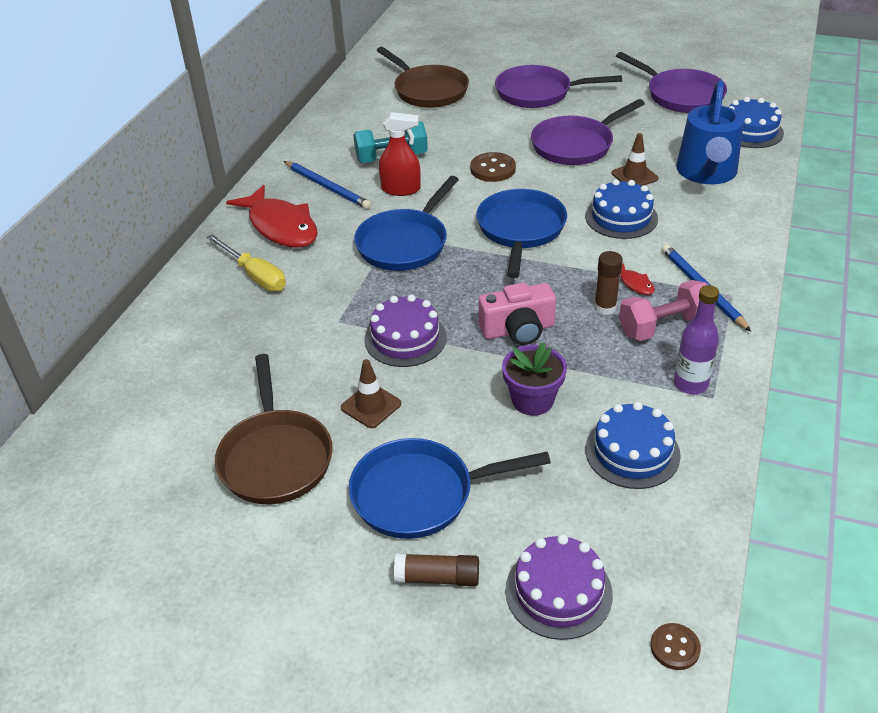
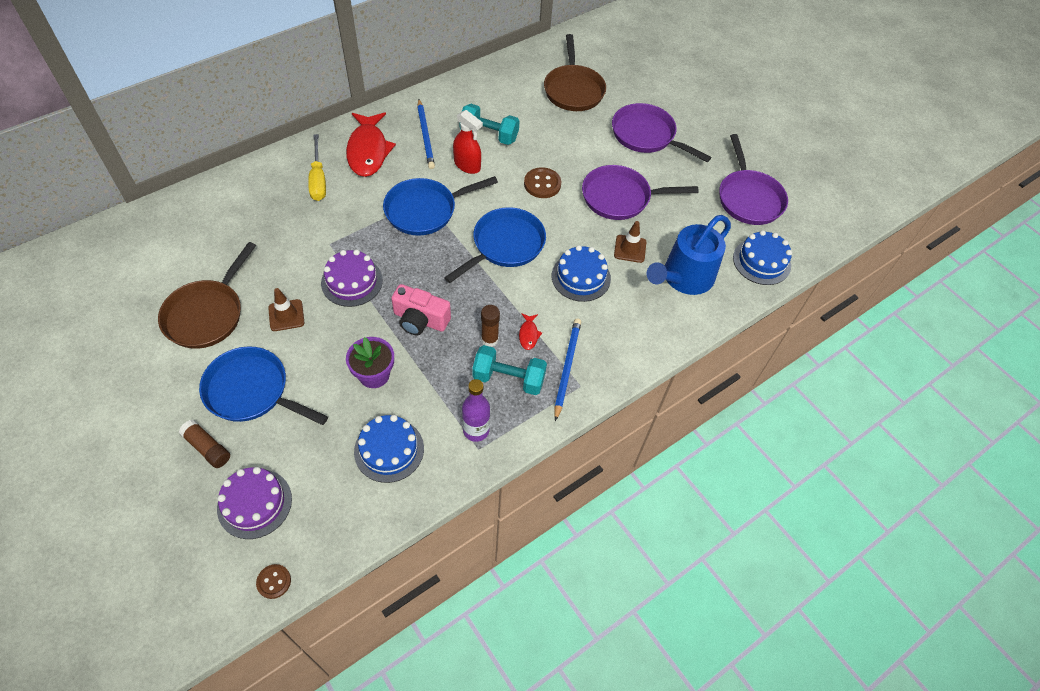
camera: 30 degrees right, 15 degrees up
(664, 327) = (508, 379): pink dumbbell -> turquoise dumbbell

